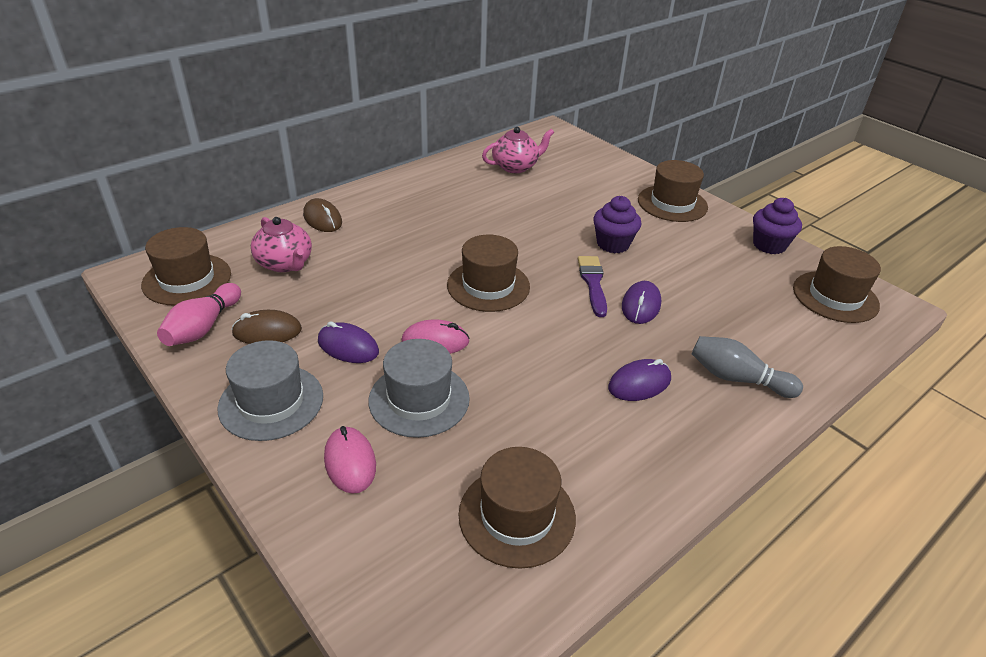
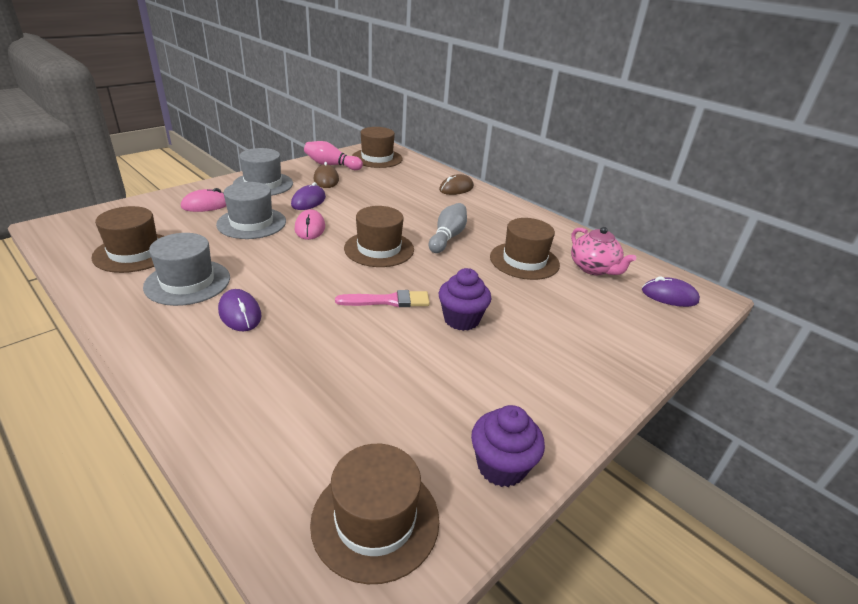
camera: 85 degrees right, 5 degrees down
(285, 263) = (397, 180): pink teapot -> none
(586, 439) = (187, 282): none -> grey hat
(593, 283) = (388, 301): purple brush -> pink brush
(641, 305) = (352, 327): purple mouse -> purple mouse (669, 296)
(672, 203) = (575, 378): brown hat -> brown hat (524, 261)
(737, 378) = (228, 377): grey bowling pin -> grey bowling pin (447, 237)

